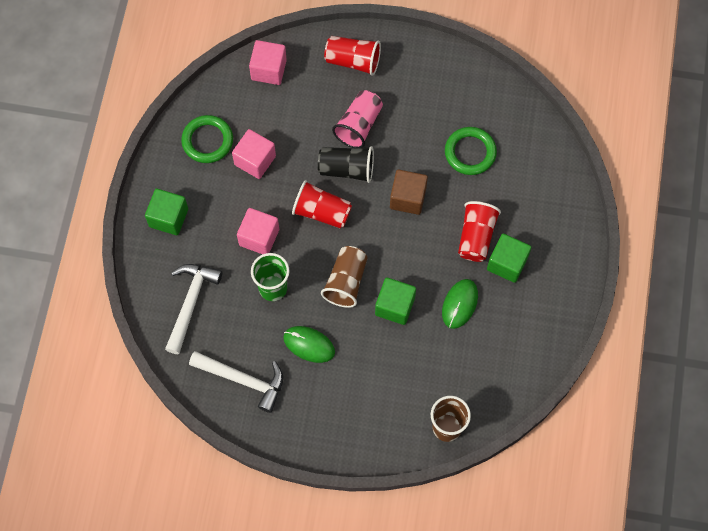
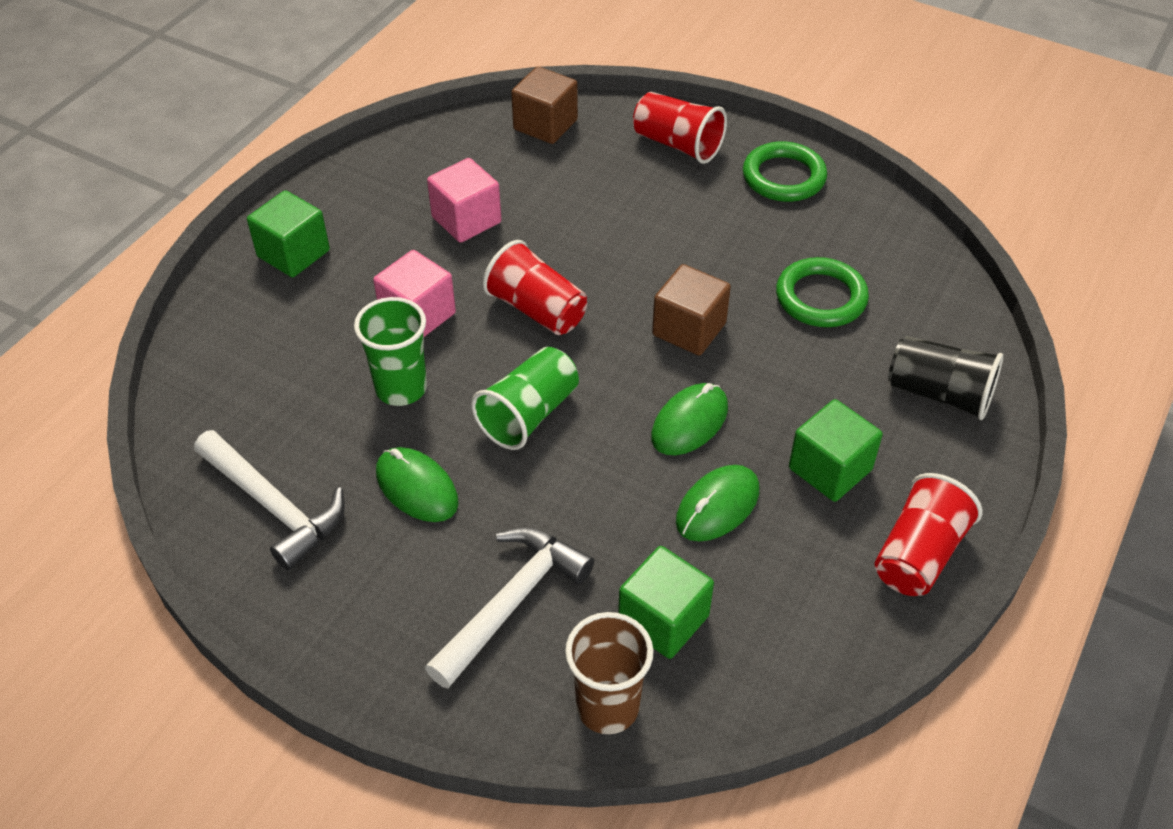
camera: 20 degrees right, 20 degrees down
(190, 303) = (256, 370): white hammer -> white hammer (512, 602)
(207, 141) = (408, 180): green ring -> green ring (783, 177)
(269, 70) = (545, 125): pink cube -> brown cube
(346, 282) = (529, 414): brown cup -> green cup
(347, 169) = (605, 266): black cup -> black cup (939, 394)
(359, 125) = (651, 219): pink cup -> none
(395, 306) = (597, 474): green cube -> green cube (663, 619)
(429, 259) = (689, 422): none -> green mouse
(476, 237) = (787, 414): red cup -> red cup (918, 554)

